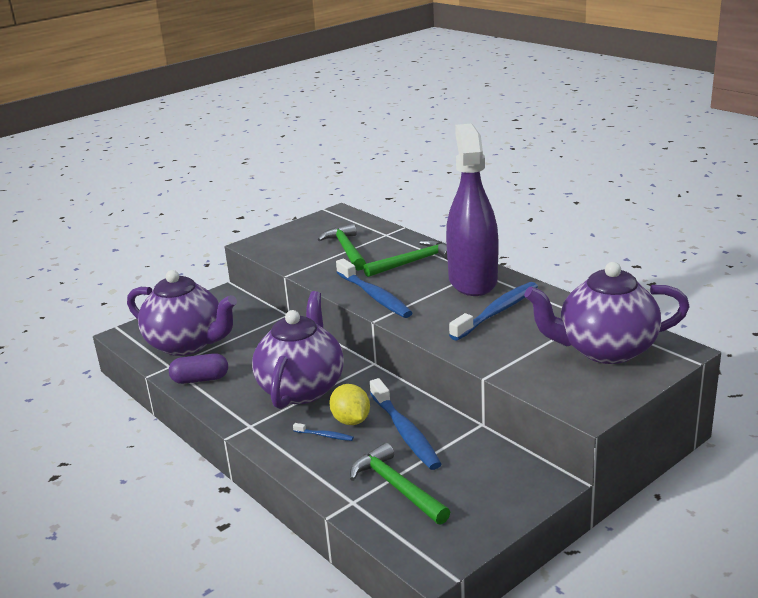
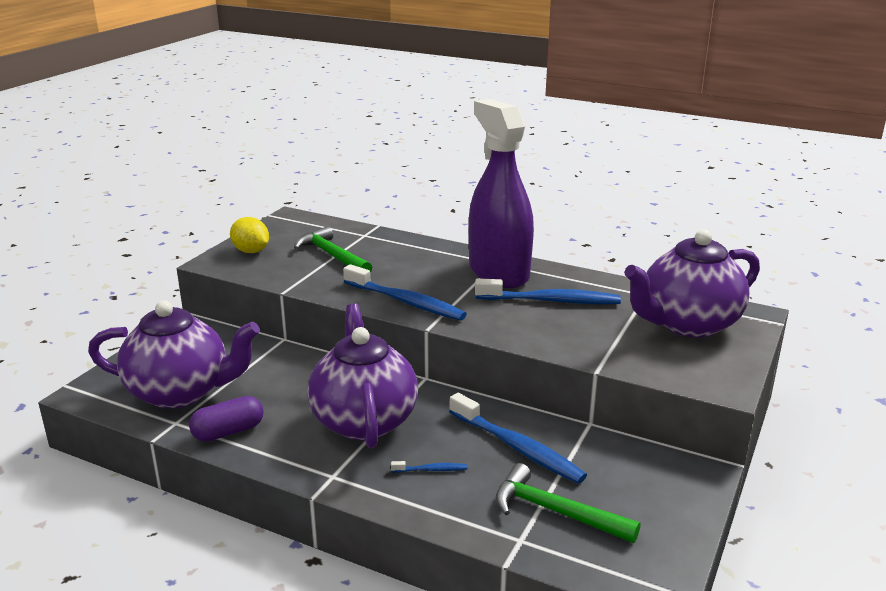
camera: 25 degrees left, 0 degrees up
(351, 420) = (448, 446): yellow lemon -> yellow lemon (251, 251)
(413, 262) = (418, 260): green hammer -> none
(497, 312) = (551, 301): blue toothbrush -> blue toothbrush turned 75 degrees clockwise

